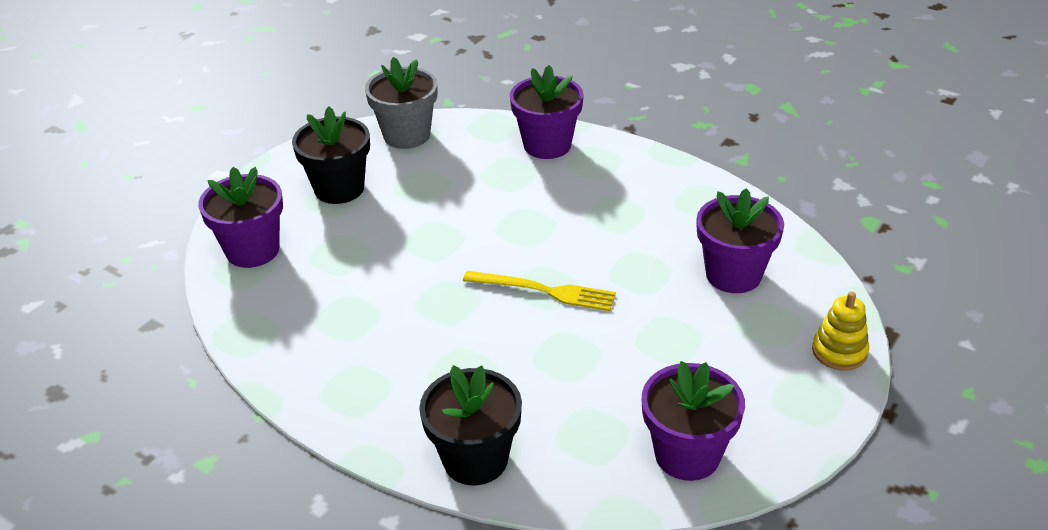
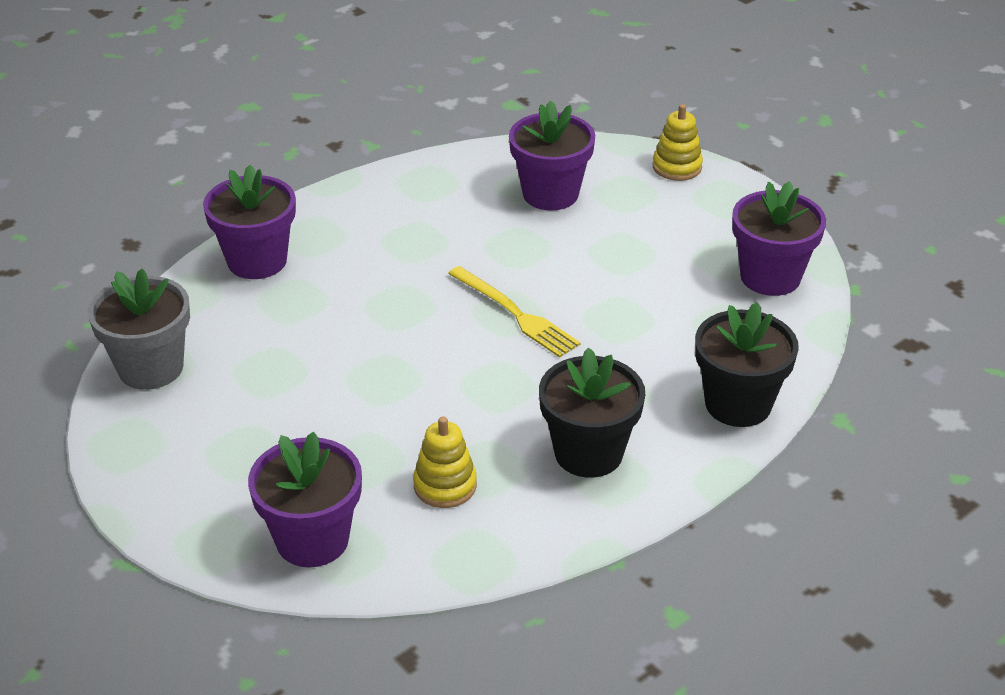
camera: 75 degrees left, 0 degrees up
(321, 300) = (445, 485): none -> yellow stacking toy
(339, 188) = (228, 444): black flower pot -> black flower pot (588, 453)
(544, 291) = (515, 314): yellow fork -> yellow fork turned 105 degrees clockwise

